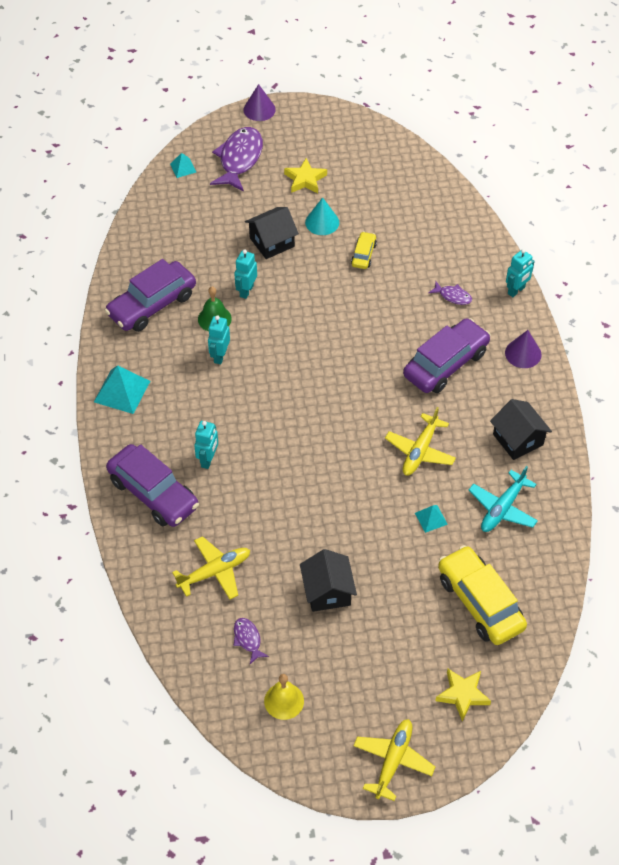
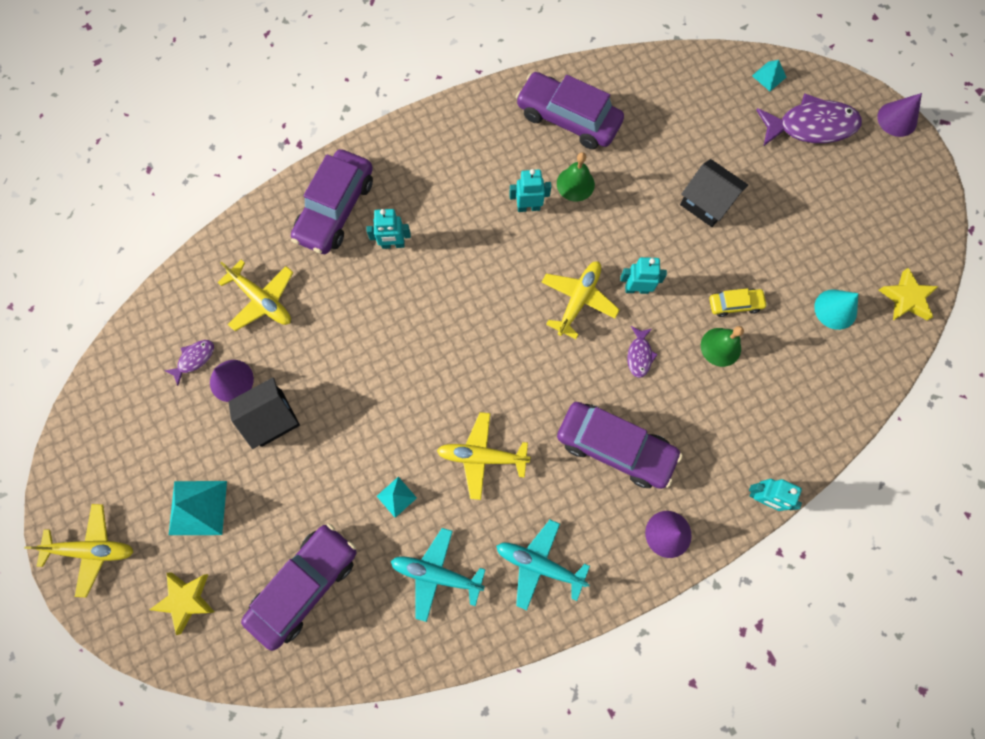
camera: 70 degrees right, 20 degrees up
(122, 391) = (447, 134): turquoise pyramid -> turquoise pyramid (197, 508)
(246, 291) = (626, 201): turquoise robot -> turquoise robot (636, 289)
(280, 614) = (231, 380): none -> purple cone
(284, 701) = (134, 418): yellow bell -> none
(305, 179) = (816, 204): yellow star -> yellow star (906, 298)
(316, 348) = (578, 300): none -> yellow plane
(322, 222) = (761, 244): turquoise cone -> turquoise cone (835, 309)
(393, 274) = (720, 347): none -> green bell
(453, 296) = (719, 424): purple fish -> purple fish (639, 355)
(480, 602) = (305, 585): yellow car -> purple car
(518, 439) = (539, 564): black house -> turquoise plane

